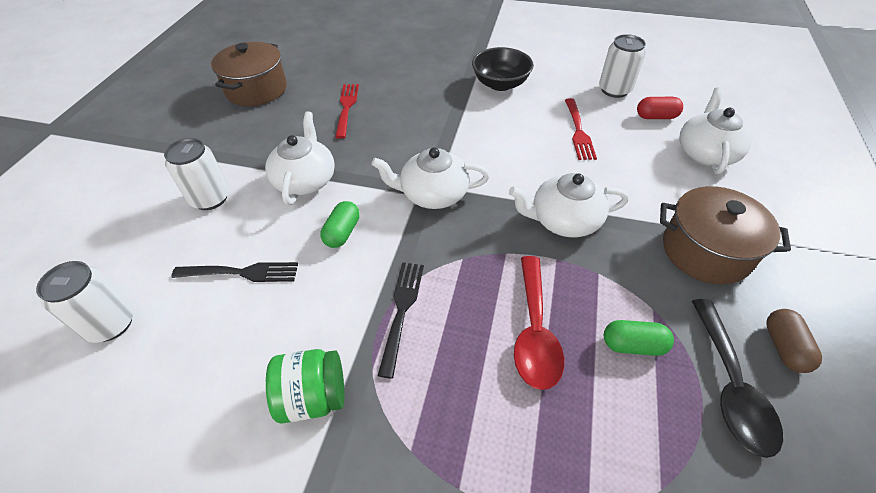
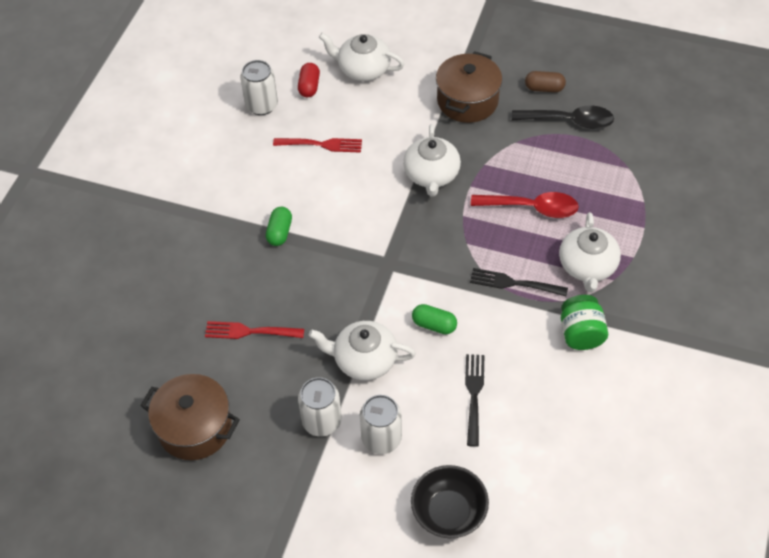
camera: 85 degrees left, 5 degrees up
(111, 324) = (522, 481): white can -> white can (322, 421)
(432, 194) = (393, 259): white teapot -> white teapot (587, 266)
(500, 84) = (232, 193): black bowl -> black bowl (449, 512)
(633, 345) = (542, 159): green capsule -> green capsule (279, 232)

